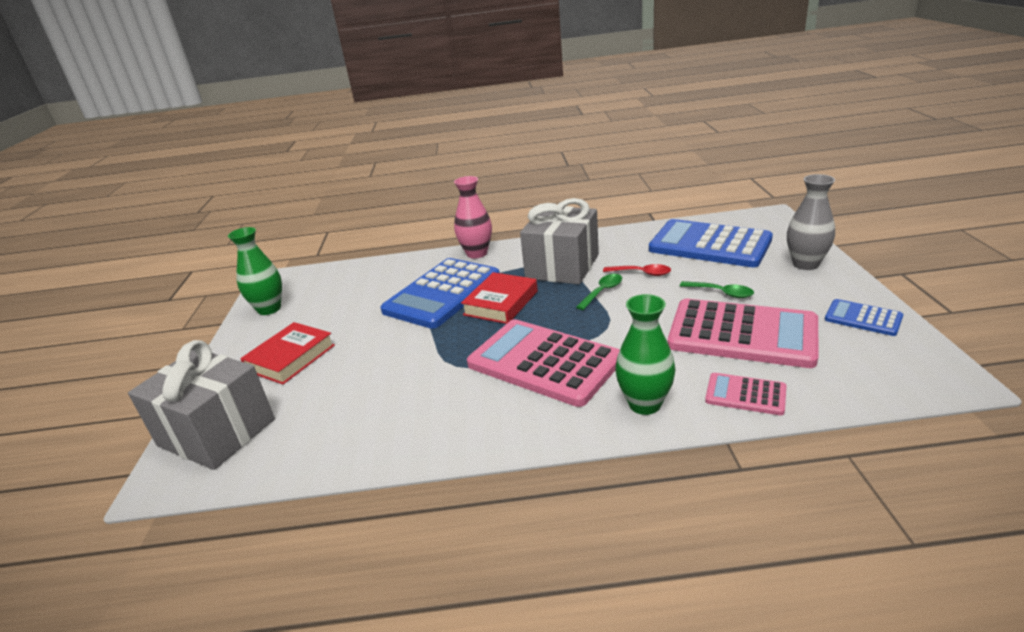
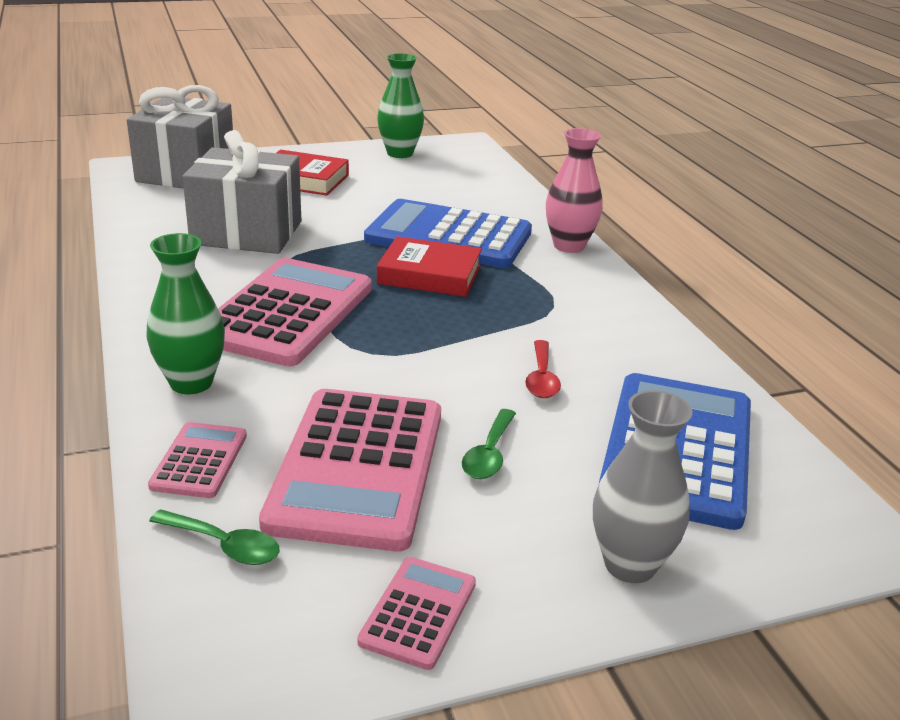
camera: 70 degrees right, 0 degrees up
(562, 266) = (546, 311): grey gift -> grey gift (247, 233)
(602, 292) = (473, 346): green spoon -> green spoon (224, 545)
(863, 318) = (418, 612): blue calculator -> pink calculator

